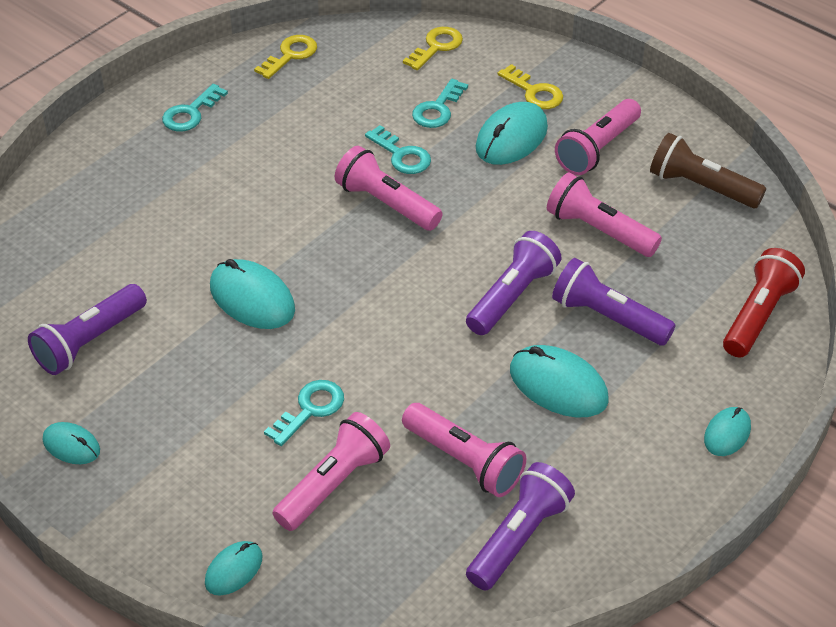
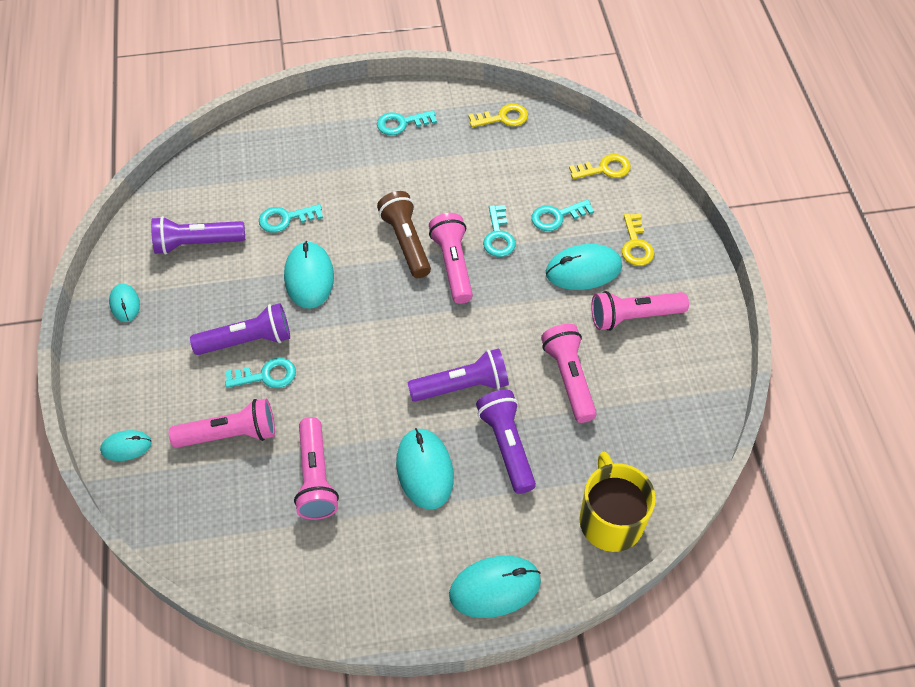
camera: 40 degrees right, 10 degrees up
(164, 263) = (285, 219): none -> turquoise key
(519, 537) = (293, 553): purple flashlight -> purple flashlight (247, 341)
(701, 187) = (677, 394): brown flashlight -> brown flashlight (406, 242)
(727, 433) = (495, 587): turquoise mouse -> turquoise mouse, size x1.73
(758, 315) = (610, 520): red flashlight -> yellow mug

